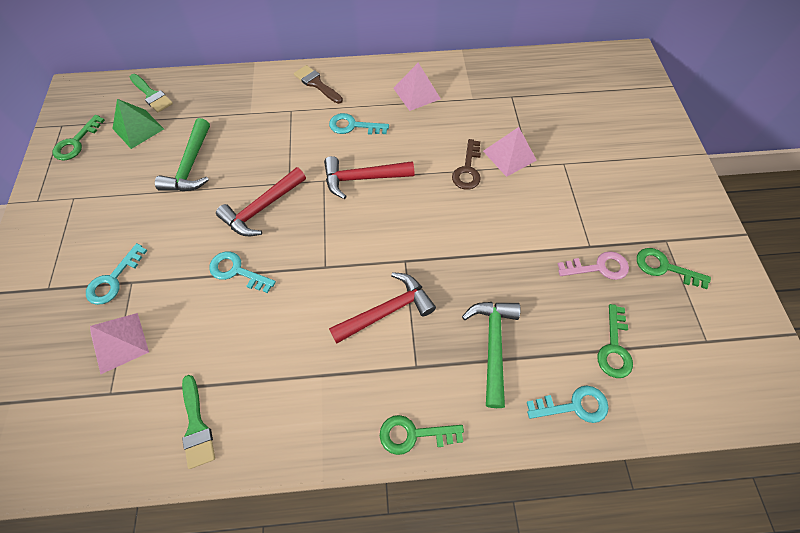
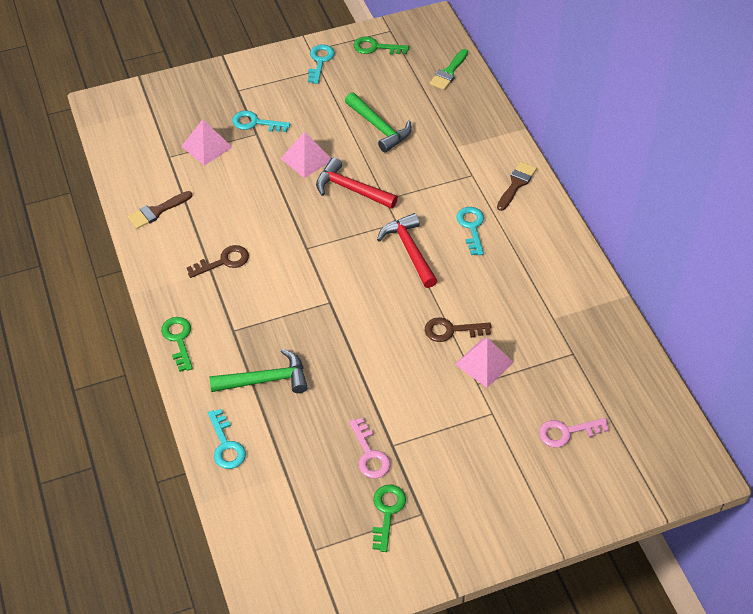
camera: 75 degrees right, 10 degrees down
(138, 128) = (406, 79): green pyramid -> none
(191, 165) = (379, 127): green hammer -> green hammer turned 120 degrees counterclockwise
(196, 426) = (156, 211): green brush -> brown brush
(237, 271) = (285, 192): turquoise key -> turquoise key (320, 61)
(311, 357) = (223, 261): none -> brown key
(387, 311) = (277, 300): red hammer -> none
(416, 93) = (539, 268): pink pyramid -> pink pyramid (306, 159)
(590, 120) = (567, 432): none -> pink key
(614, 348) = (287, 472): green key -> none

